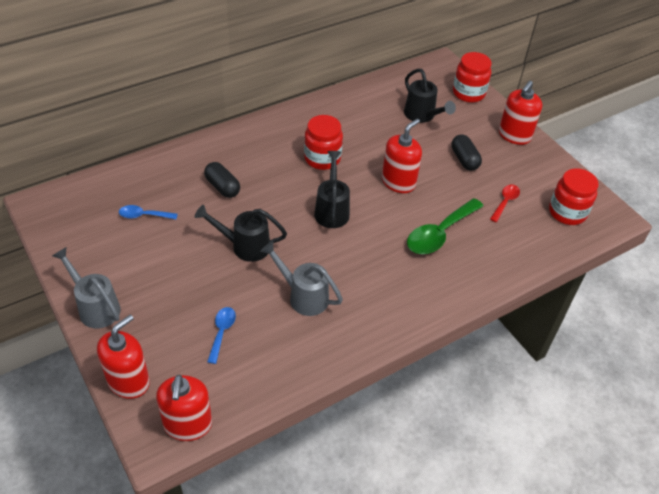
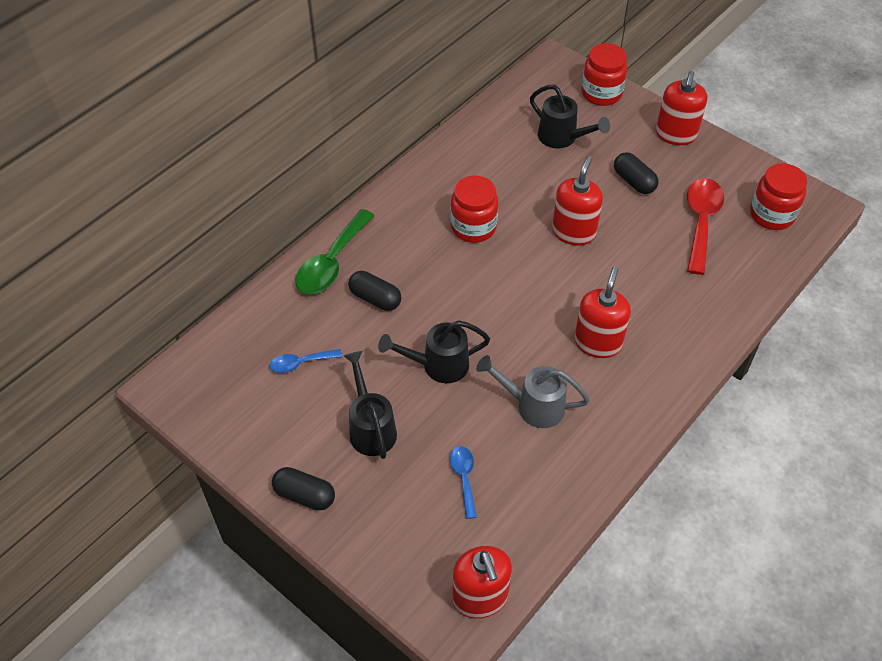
camera: 15 degrees left, 5 degrees up
(96, 307) = (304, 495): grey watering can -> black capsule
(128, 381) = (389, 570): red soap dispenser -> red soap dispenser (598, 343)
(332, 210) = (515, 290): black watering can -> black watering can (371, 428)
(439, 233) = (647, 282): green spoon -> green spoon (332, 262)
(505, 202) = (701, 222): red spoon -> red spoon, size x1.84

